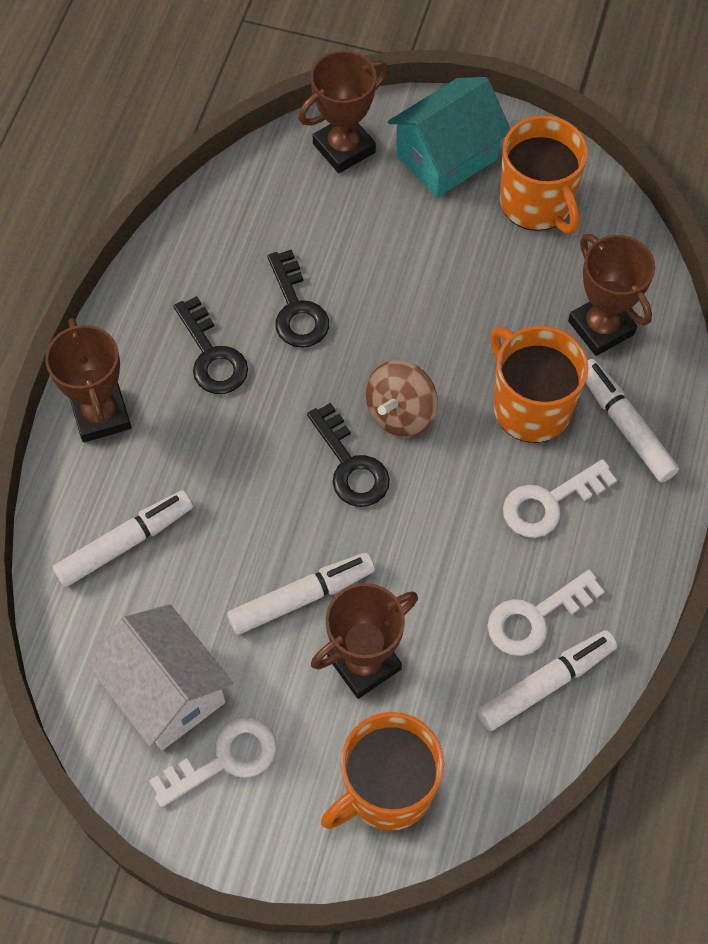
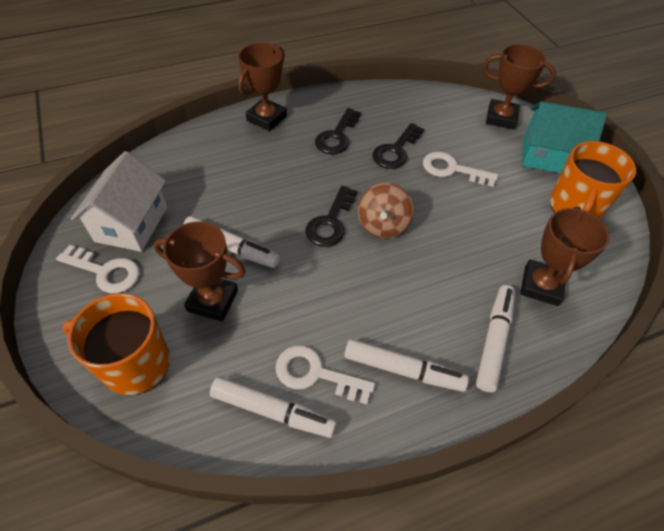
camera: 50 degrees right, 10 degrees down
(125, 543) = (205, 162): white marker -> white marker (403, 369)
(400, 413) = (383, 225): brown spinning top -> brown spinning top turned 75 degrees counterclockwise
(530, 407) = (451, 282): orange mug -> none
(549, 502) = (400, 331): white key -> white key (452, 169)

